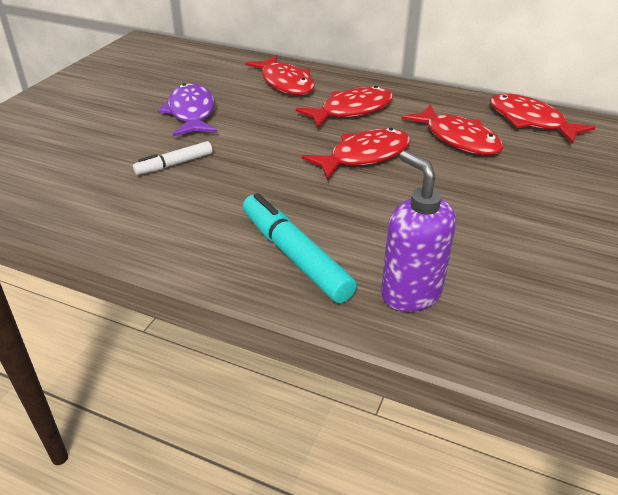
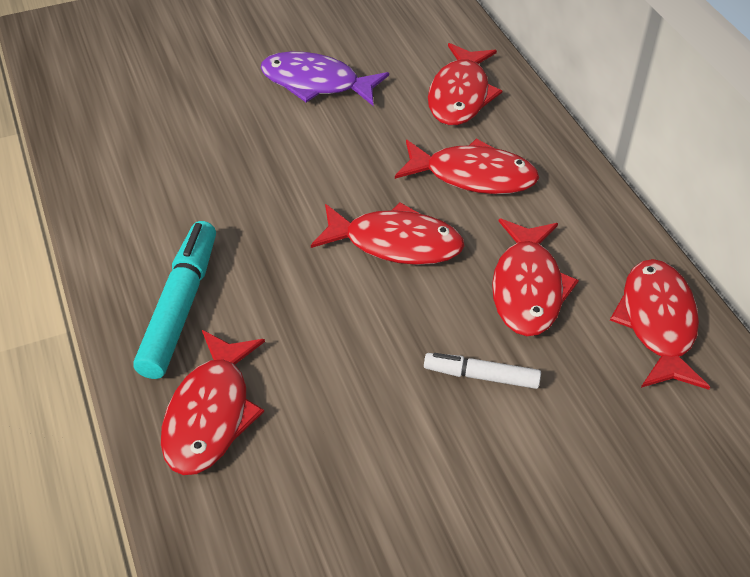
camera: 45 degrees right, 10 degrees up
(174, 164) = (222, 140): white marker -> white marker (481, 376)
(191, 113) = (316, 83): purple fish -> purple fish turned 105 degrees counterclockwise
(410, 293) = (211, 414): purple soap dispenser -> red fish

